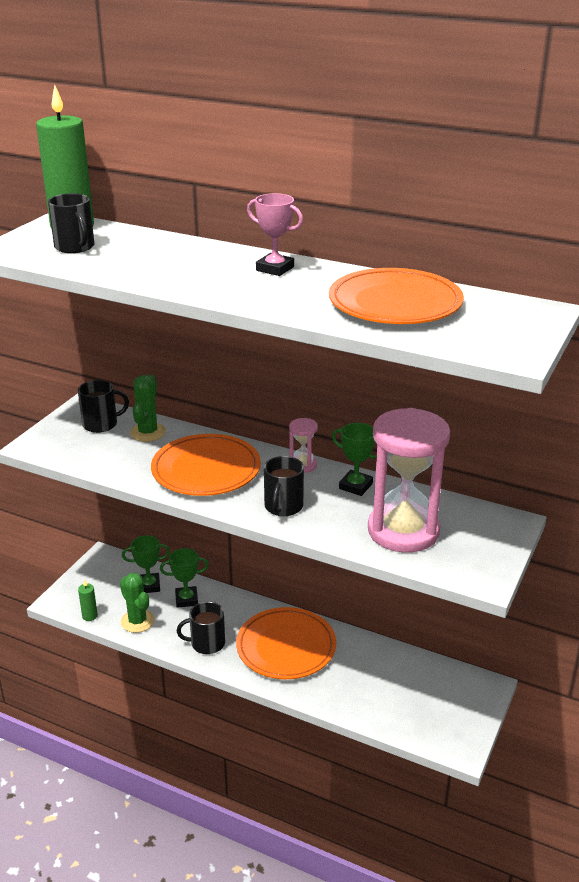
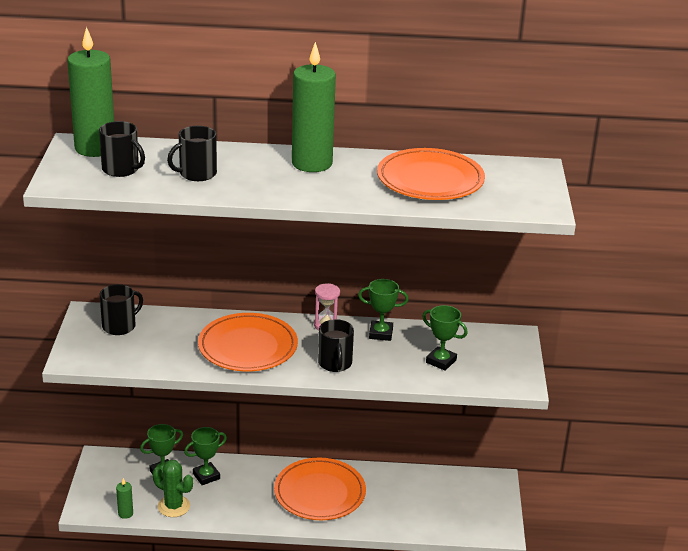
camera: 25 degrees left, 0 degrees up
(148, 432) = (169, 325): green cactus -> none
(207, 643) = (249, 508): black mug -> black mug (197, 174)
(275, 269) = (312, 163): pink trophy -> green candle
(403, 531) = (441, 361): pink hourglass -> green trophy

